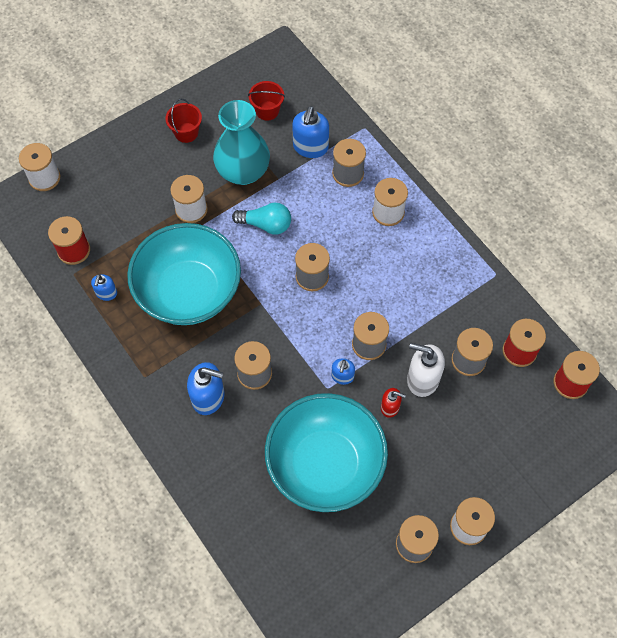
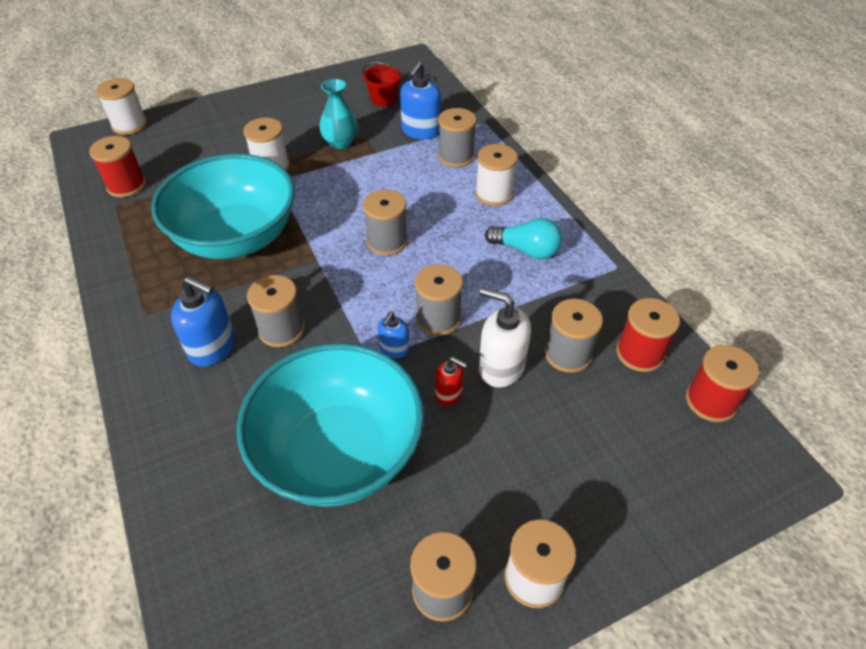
camera: 10 degrees right, 15 degrees down
(106, 293) = (141, 227): blue soap dispenser -> none
(186, 132) = (292, 107): red bucket -> none
(243, 172) = (340, 142): turquoise vase -> turquoise vase, size x0.60
(266, 225) = (349, 188): turquoise light bulb -> turquoise light bulb (526, 250)

